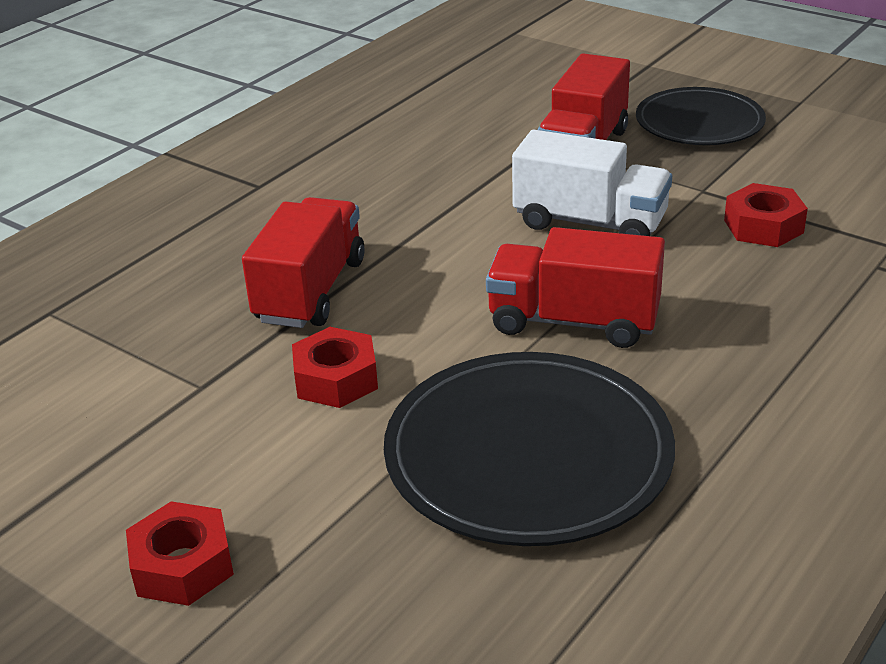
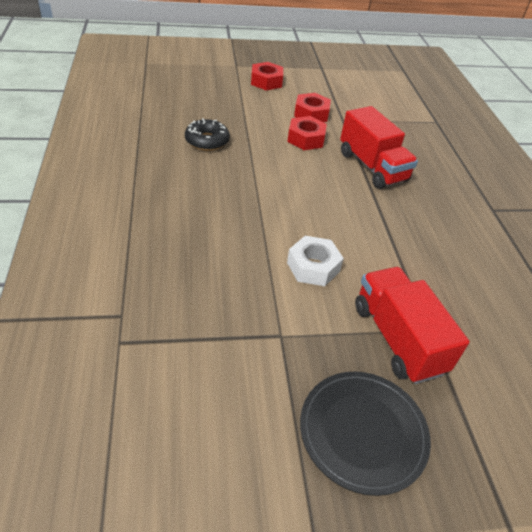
camera: 130 degrees right, 10 degrees up
(528, 454) = (207, 141): black plate -> black donut
(573, 321) = (250, 200): red truck -> none
(590, 222) = (313, 267): white truck -> white nut
(763, 226) = (214, 317): red nut -> red nut (311, 114)

